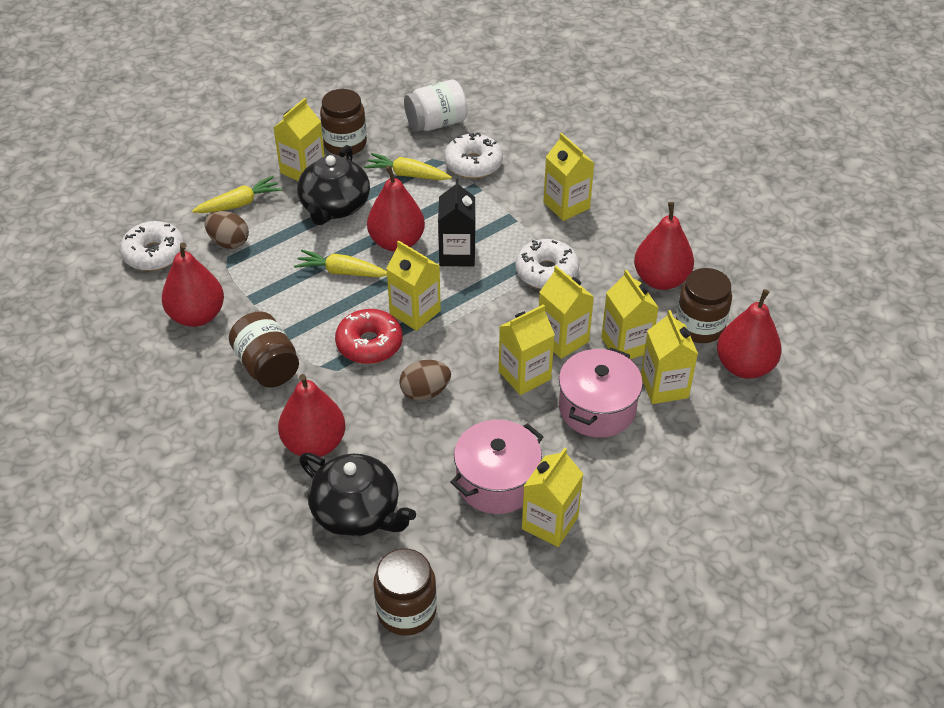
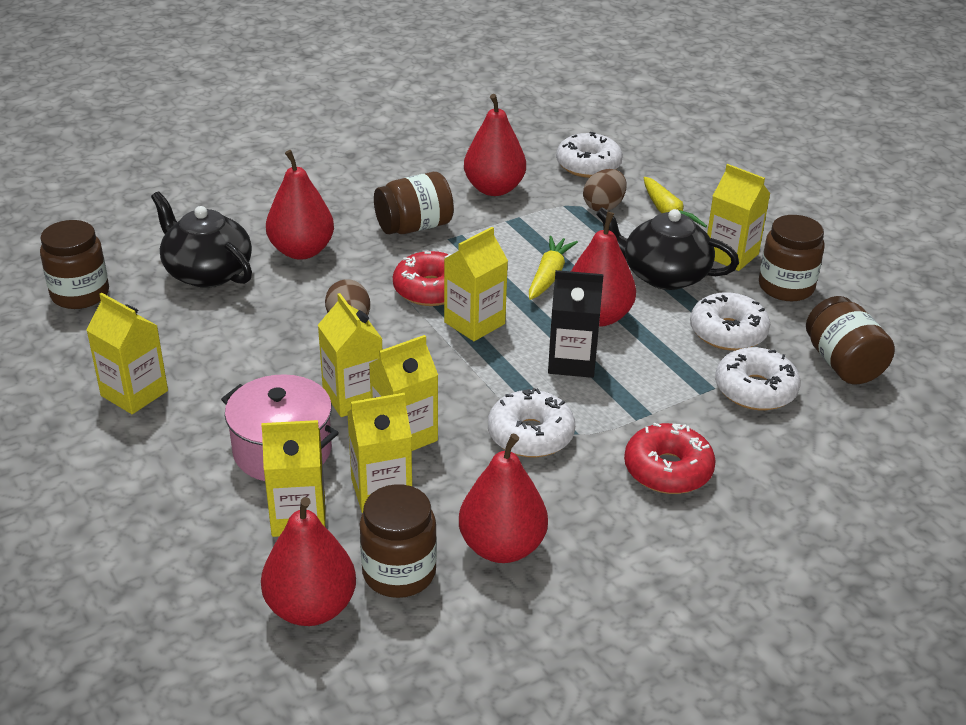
camera: 95 degrees right, 10 degrees down
(357, 512) = (207, 272): black teapot -> black teapot turned 90 degrees clockwise
(407, 174) = (728, 332): yellow carrot -> white donut
(436, 123) = (843, 363): white jar -> brown jar
(497, 482) = (205, 361): pink pot -> none
(566, 205) = (668, 470): yellow carton -> red donut

